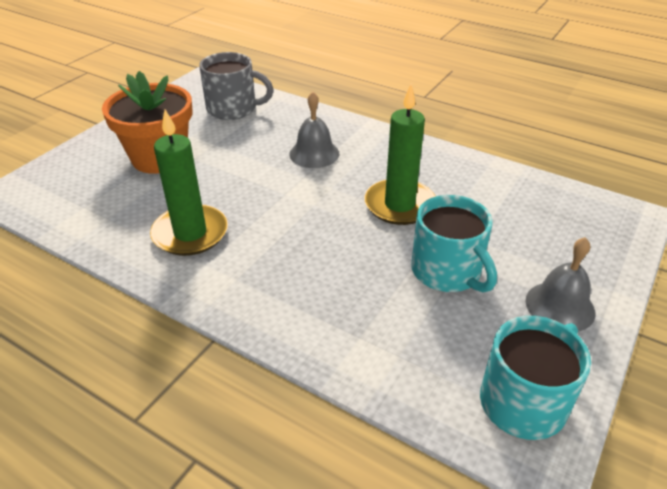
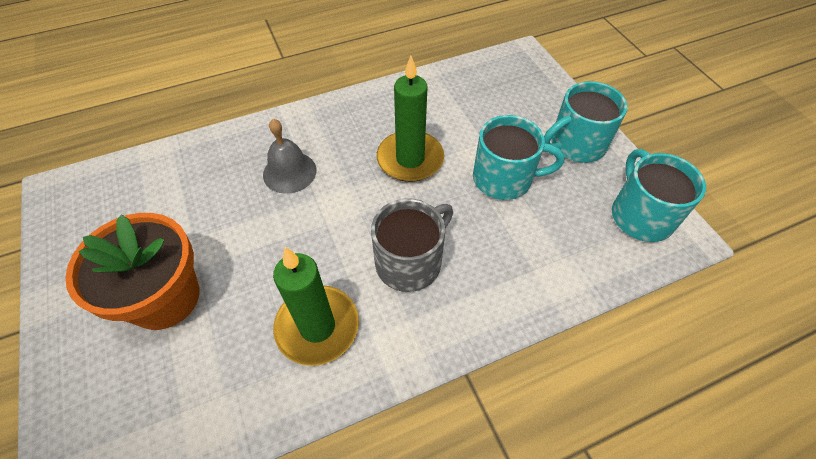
camera: 55 degrees left, 15 degrees up
(233, 109) = (147, 192): grey mug -> grey mug (410, 262)
(560, 306) = (576, 144): grey bell -> turquoise mug

